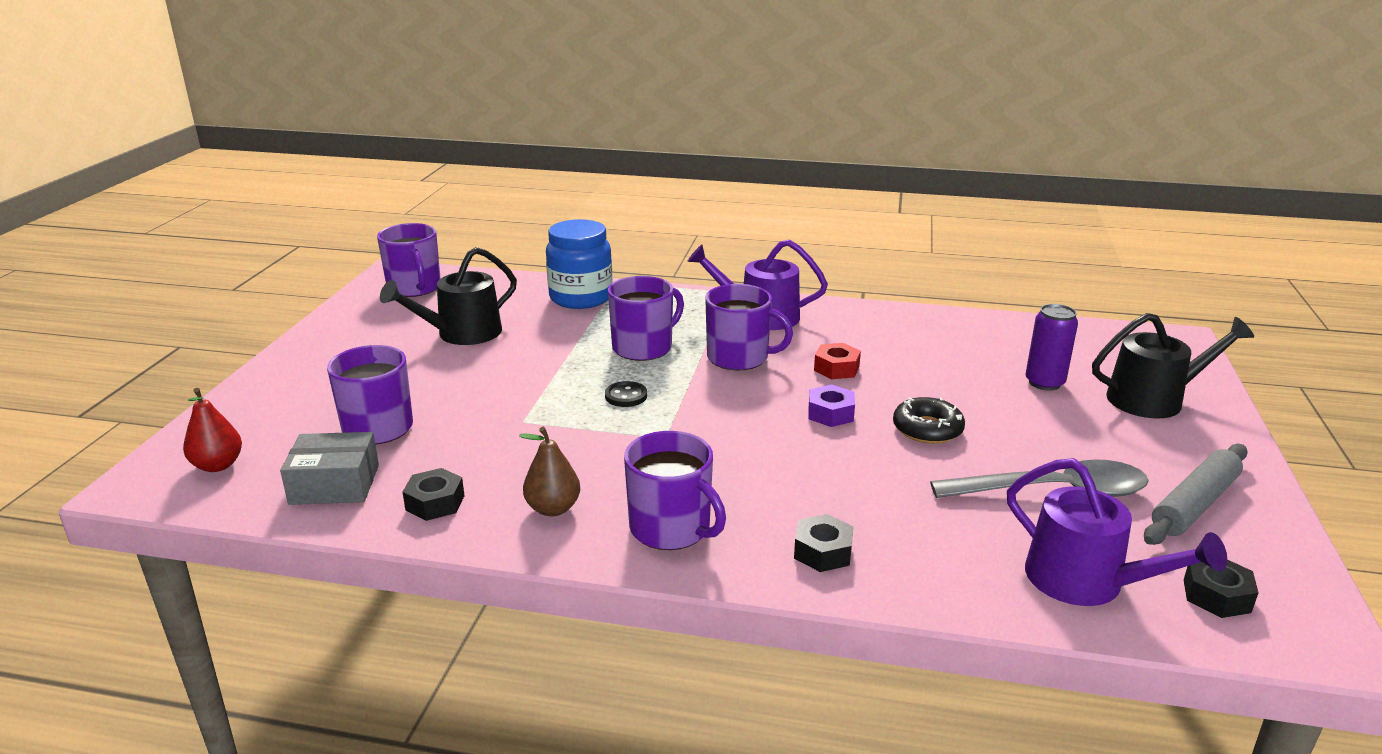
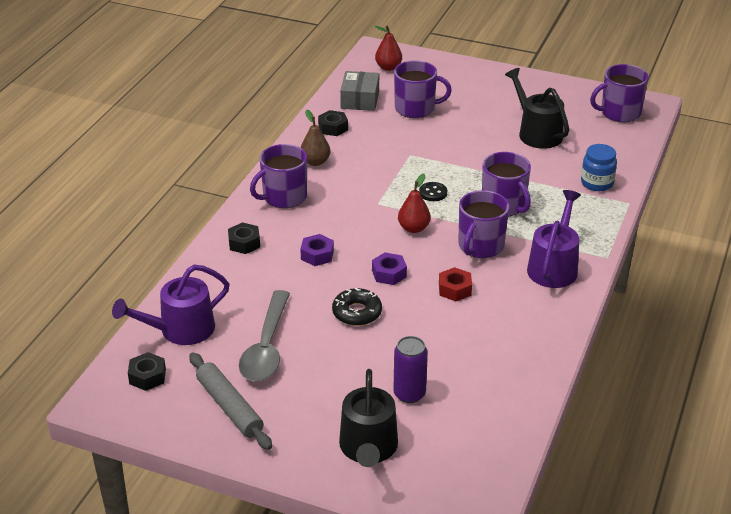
camera: 100 degrees right, 10 degrees up
(581, 298) = (597, 183): blue jar -> blue jar, size x0.65
(718, 404) = (413, 228): none -> red pear
(818, 475) = (317, 255): none -> purple nut

